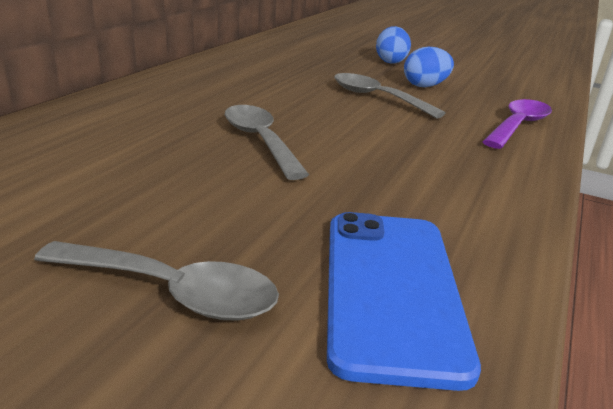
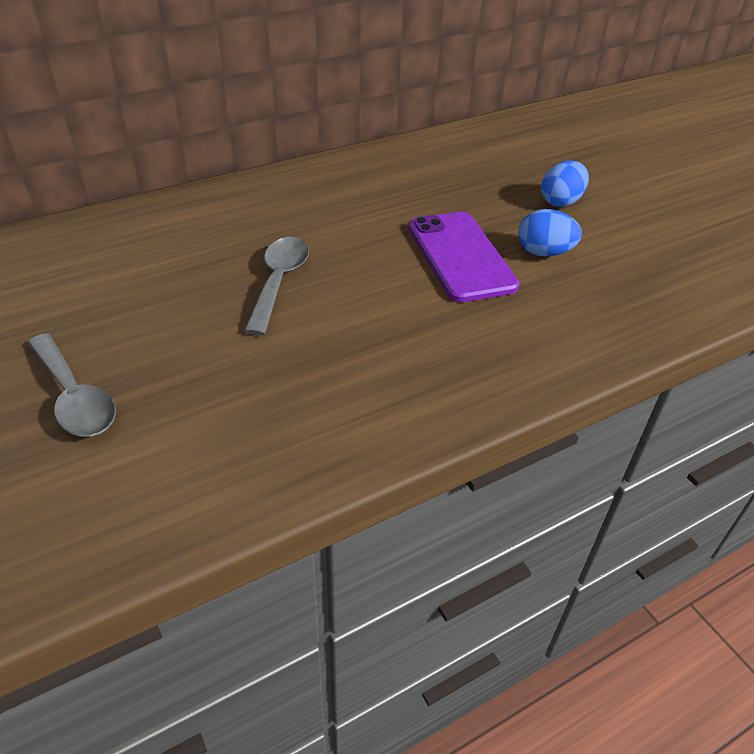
camera: 35 degrees right, 15 degrees up
(376, 98) = (461, 256): grey spoon -> purple phone
(392, 289) = (195, 457): blue phone -> none
(518, 126) = (563, 343): purple spoon -> none

